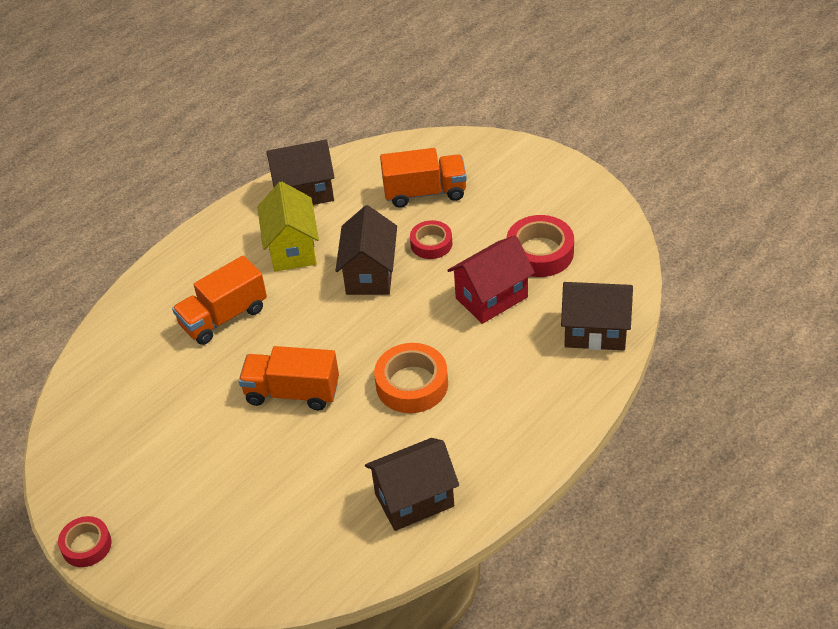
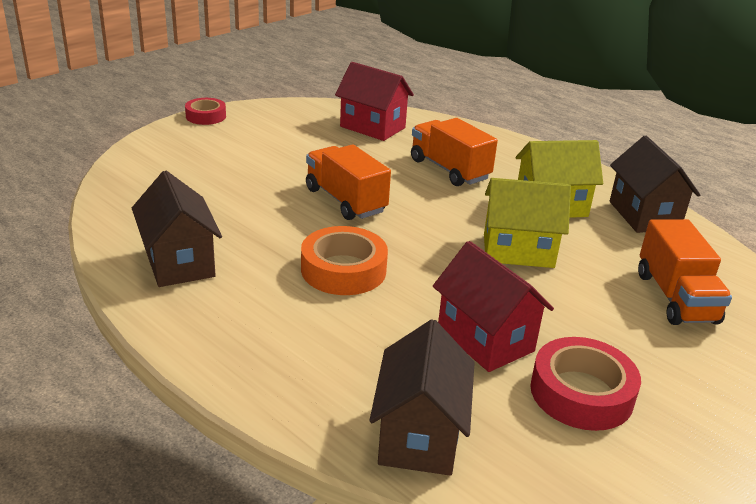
camera: 85 degrees right, 15 degrees down
(121, 382) = (372, 127): none -> red house
(292, 392) = (345, 200): orange truck -> orange truck turned 45 degrees counterclockwise
(370, 274) = (518, 251): brown house -> yellow house
(431, 244) = (579, 297): red tape -> none

